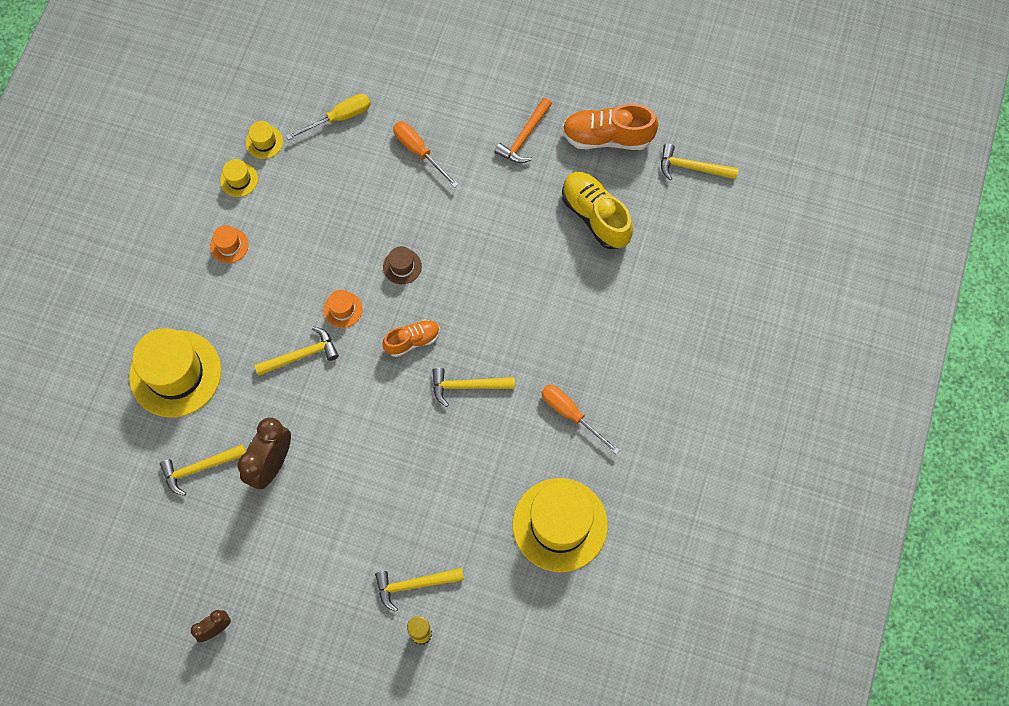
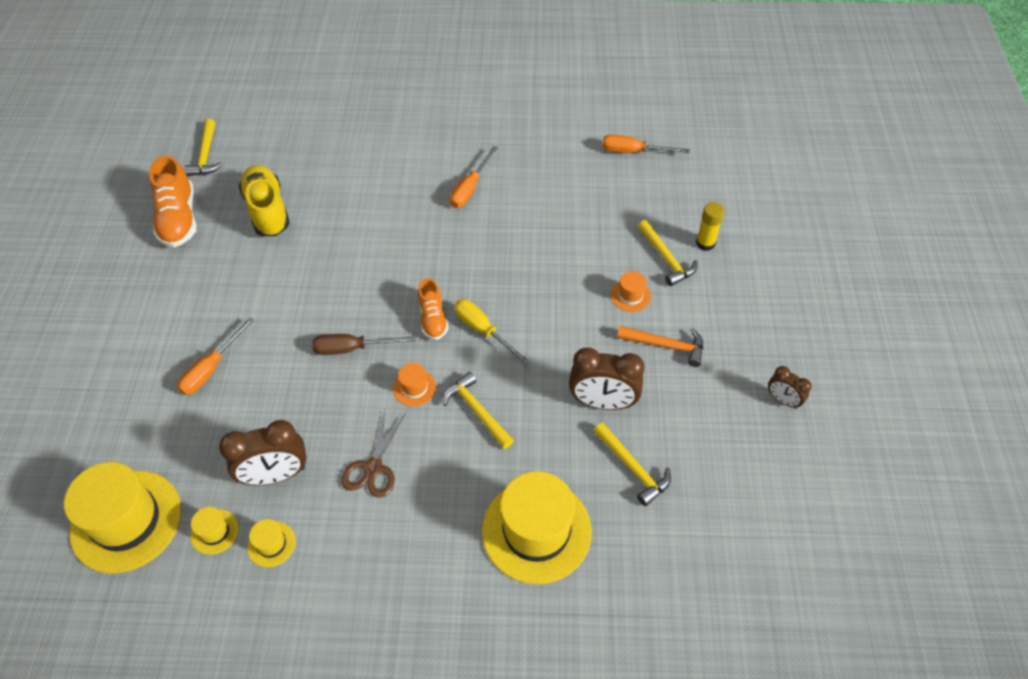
camera: 105 degrees left, 15 degrees down
(229, 245) = (362, 526): orange hat -> orange hat (630, 295)
(277, 262) = (373, 468): none -> brown scissors
(297, 190) = (276, 475): none -> brown clock
(339, 118) = (173, 459): yellow screwdriver -> yellow screwdriver (483, 330)
(402, 266) = (352, 348): brown hat -> brown screwdriver
(412, 341) = (433, 319): orange shoe -> orange shoe turned 150 degrees counterclockwise
(467, 386) = (466, 265): yellow hammer -> none
(524, 137) = (184, 282): orange hammer -> orange hammer (666, 345)
(560, 524) = (570, 175): yellow hat -> yellow hat (126, 521)
(577, 607) = (633, 151): none -> orange screwdriver
(595, 216) = (267, 211): yellow shoe -> yellow shoe turned 120 degrees clockwise

